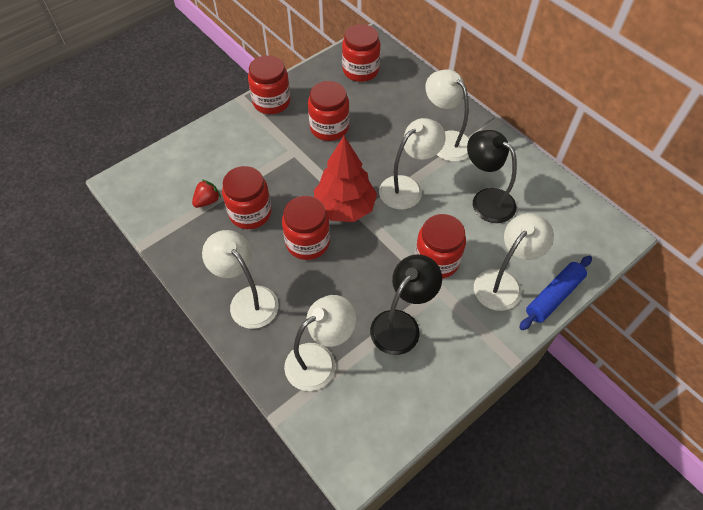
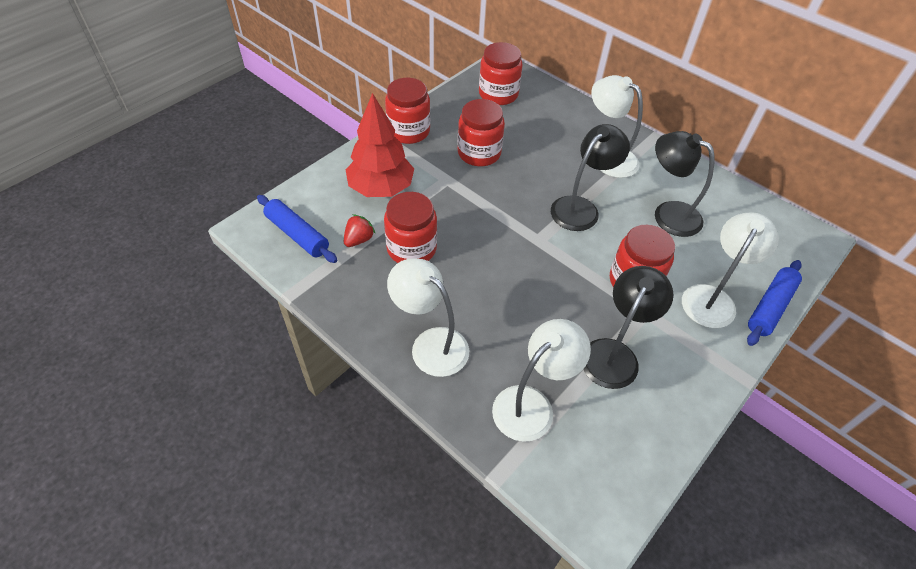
camera: 10 degrees left, 5 degrees down
(157, 192) = (297, 234): none -> blue rolling pin
(307, 242) = (485, 274): red jar -> none
(345, 208) = (517, 234): red tree -> red tree (381, 188)
(407, 187) = (581, 208): white lamp -> black lamp

